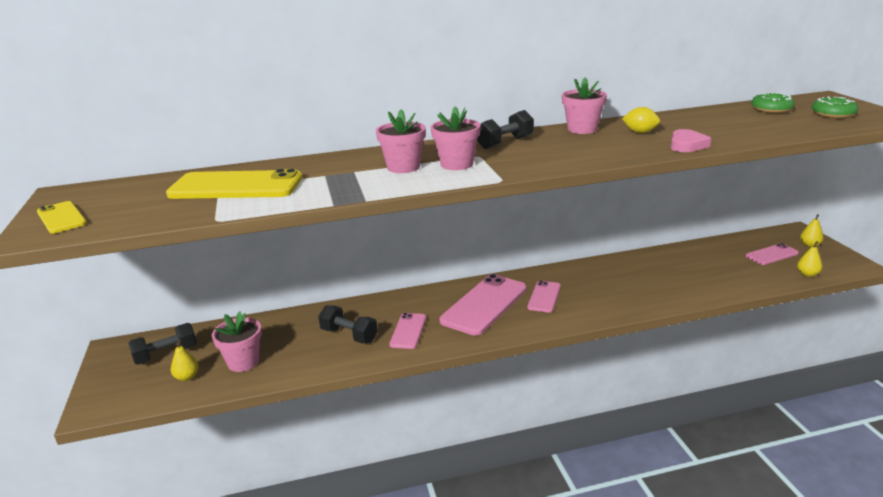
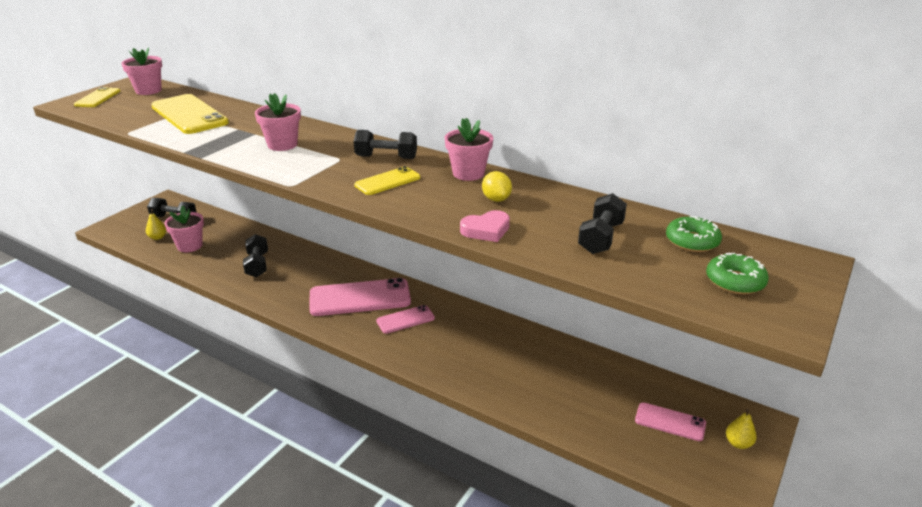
camera: 45 degrees right, 5 degrees up
(408, 331) = (287, 284): pink phone -> none
(456, 164) = (310, 158): pink flower pot -> pink flower pot (148, 90)
(553, 152) = (387, 181): none -> yellow phone
(739, 124) = (601, 238): none -> black dumbbell
(807, 274) = (656, 463): yellow pear -> none

